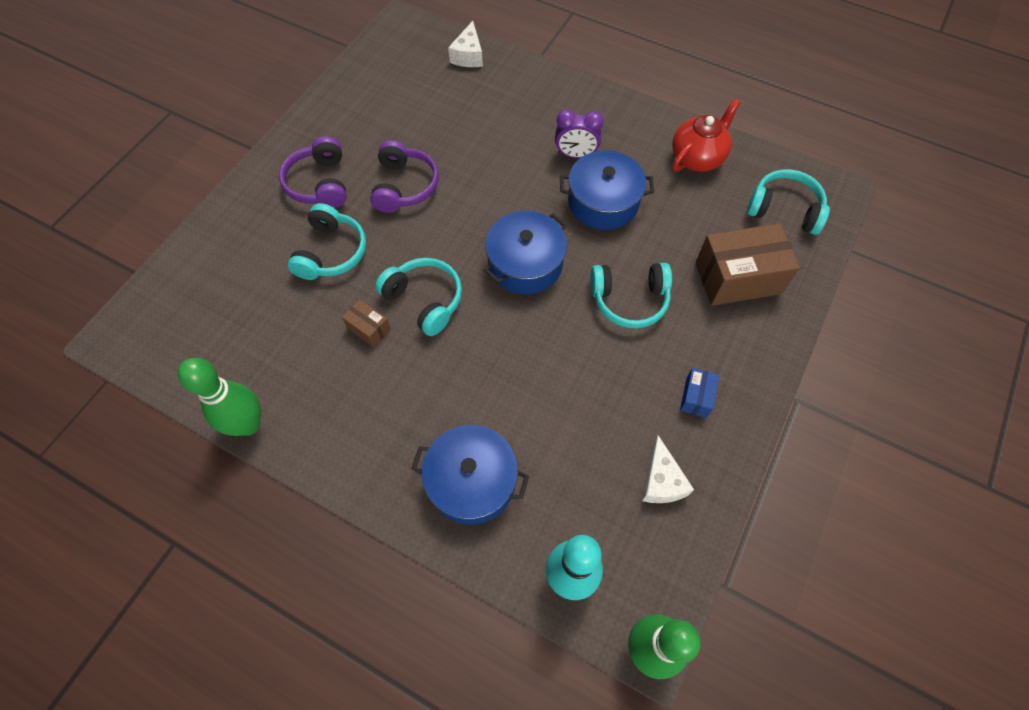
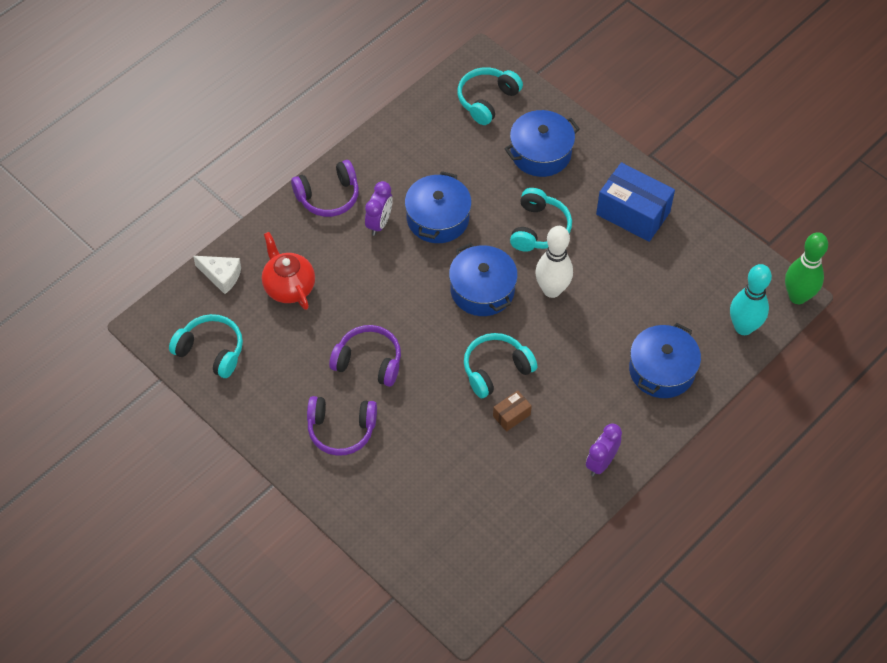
camera: 75 degrees left, 5 degrees down
(248, 424) = (576, 515): green bowling pin -> none
(323, 437) = (601, 463): none -> purple clock
(331, 252) = (424, 431): turquoise headphones -> turquoise headphones (211, 351)
(549, 332) = (552, 290): none -> white bowling pin
(591, 108) = (328, 196): none -> purple headphones
(661, 481) = (690, 255): white cheese -> none
(696, 397) = (633, 213): blue box -> blue box, size x2.12
(697, 157) = (414, 138): red teapot -> red teapot (289, 287)
(738, 278) = (540, 153): brown box -> blue pot

